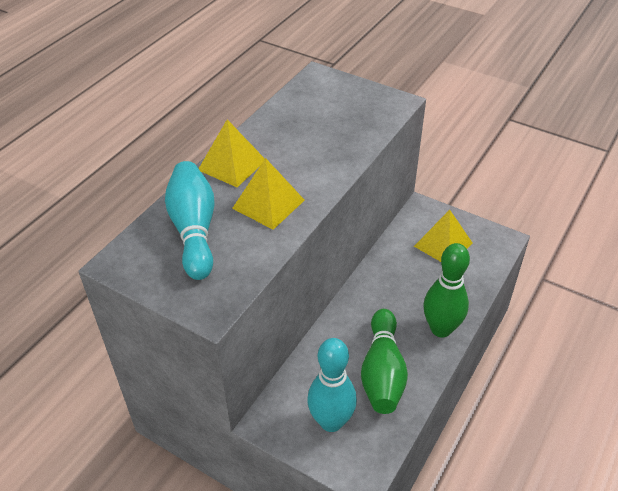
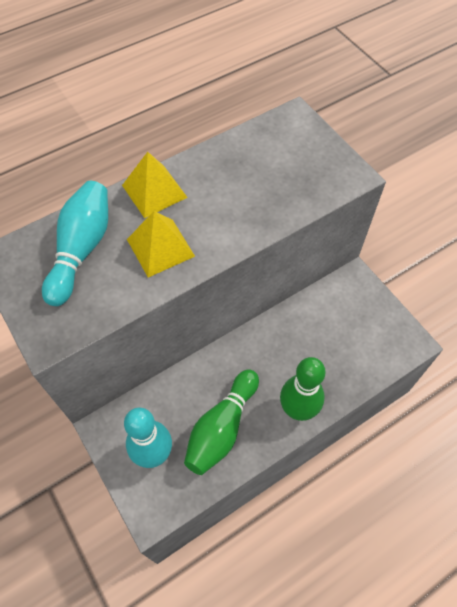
camera: 25 degrees right, 15 degrees up
(443, 244) = (352, 324): yellow pyramid -> none

